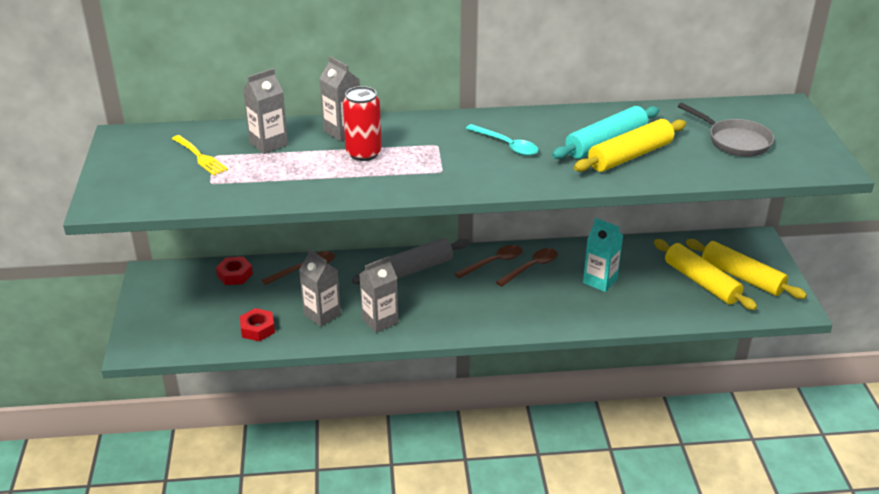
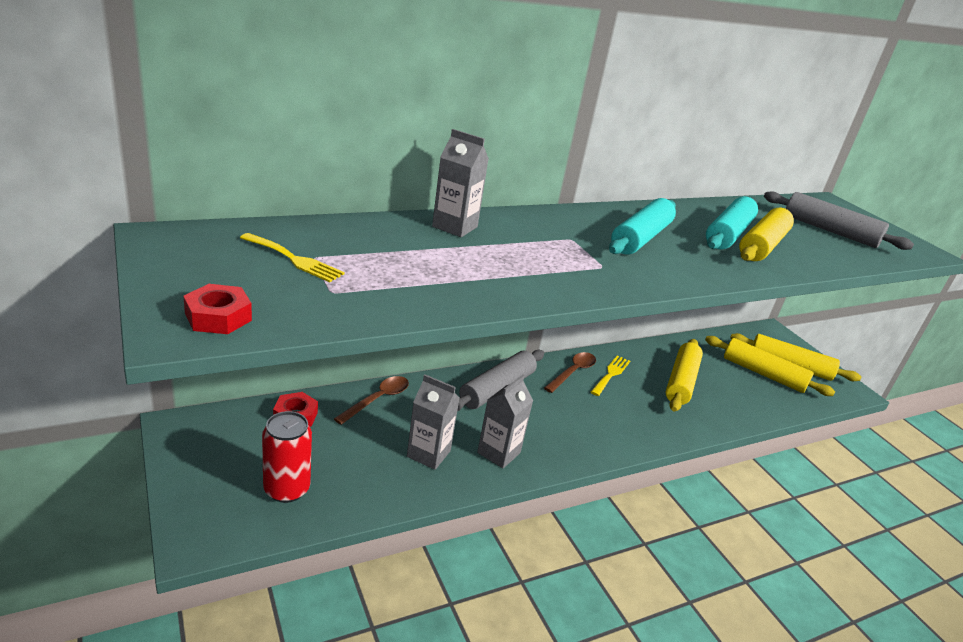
camera: 25 degrees left, 5 degrees down
(257, 329) = (359, 484): red nut -> red nut (218, 317)
(268, 144) = (376, 242): grey carton -> none
(363, 153) = (500, 250): red can -> red can (287, 489)
(506, 145) = (640, 238): turquoise spoon -> turquoise rolling pin
(531, 267) = (611, 374): brown spoon -> yellow fork
(600, 281) = (681, 382): turquoise carton -> yellow rolling pin
(735, 141) = (829, 231): grey pan -> grey rolling pin

